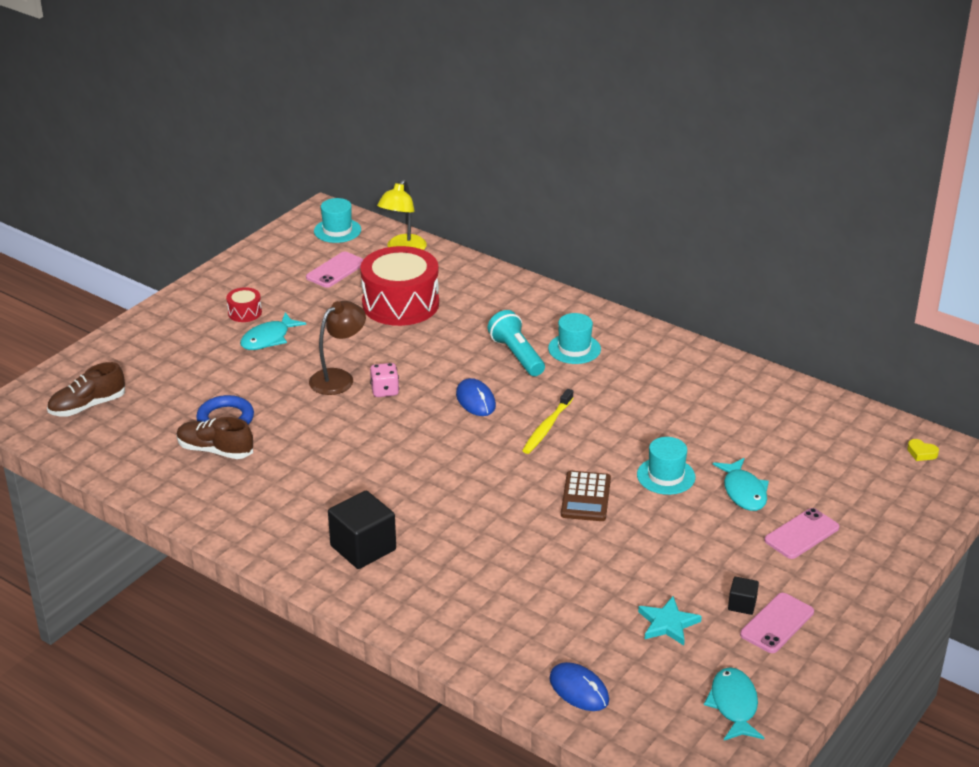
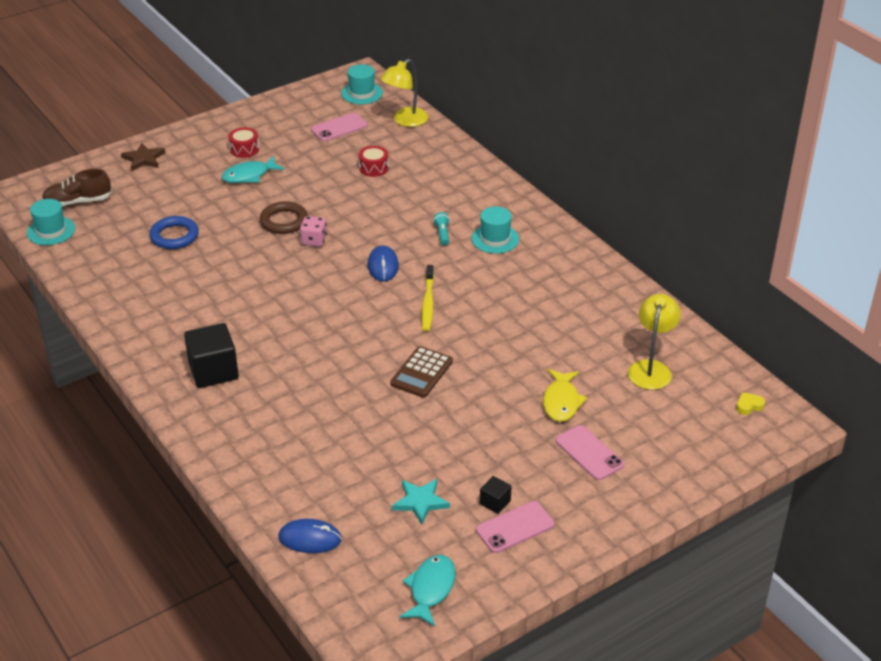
camera: 20 degrees right, 5 degrees up
(135, 345) = (143, 159): none -> brown star
(215, 450) = (150, 261): brown shoe -> none
(338, 378) = (284, 221): brown lamp -> brown ring
(400, 304) = (373, 168): red drum -> red drum, size x0.43
(517, 355) = (442, 234): turquoise flashlight -> turquoise flashlight, size x0.52
(547, 427) = (428, 303): yellow toothbrush -> yellow toothbrush turned 45 degrees counterclockwise
(579, 690) = (310, 539): blue mouse -> blue mouse turned 60 degrees counterclockwise
(666, 476) = (502, 371): turquoise hat -> turquoise hat (51, 231)
(743, 492) = (561, 401): turquoise fish -> yellow fish
(801, 534) = (589, 453): pink phone -> pink phone turned 75 degrees clockwise
(808, 439) = (651, 368): none -> yellow lamp
(921, 453) = (749, 406): yellow heart -> yellow heart turned 105 degrees clockwise

